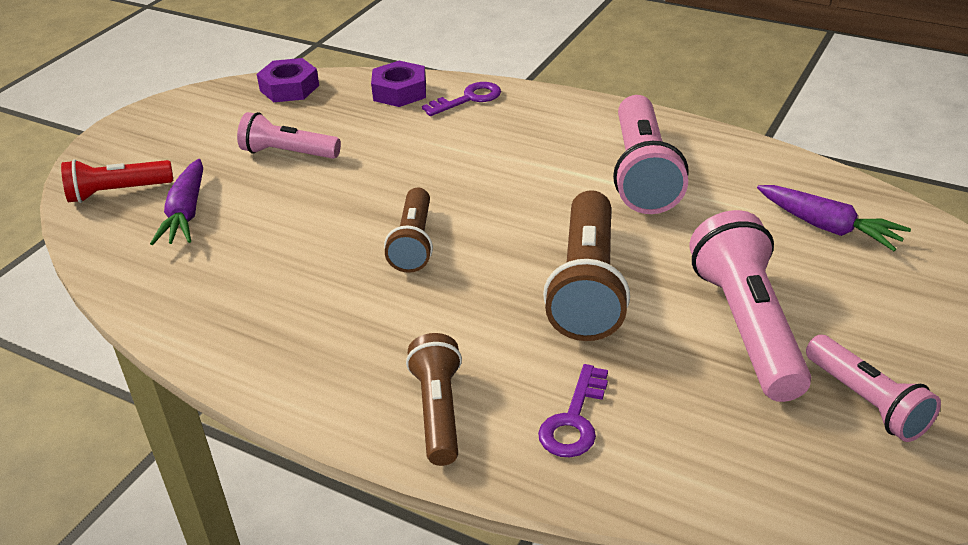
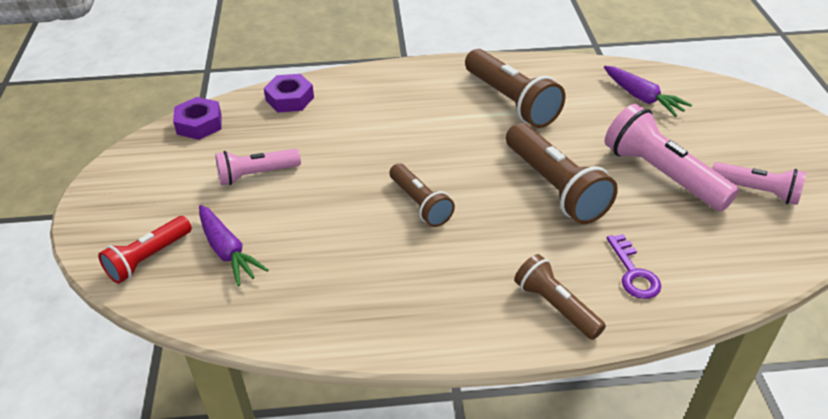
camera: 35 degrees left, 5 degrees up
(468, 99) = (345, 88): purple key -> none
(642, 173) = (511, 101): pink flashlight -> brown flashlight
(828, 227) = (642, 98): purple carrot -> purple carrot turned 45 degrees clockwise

